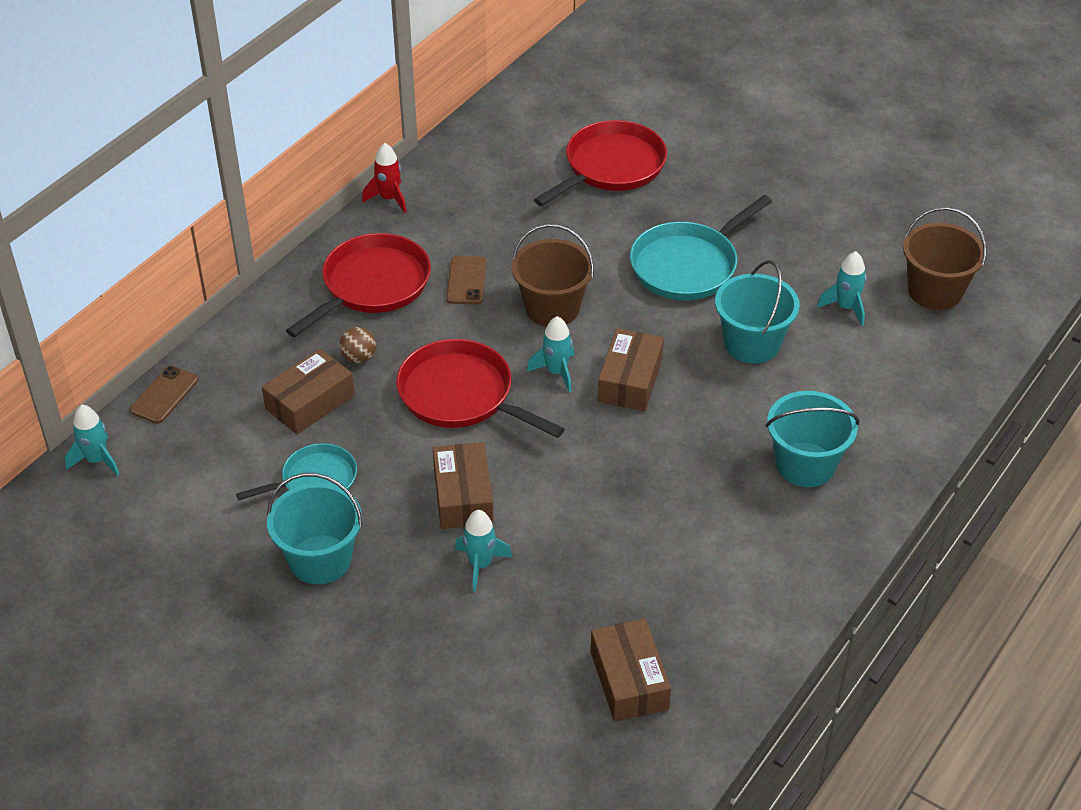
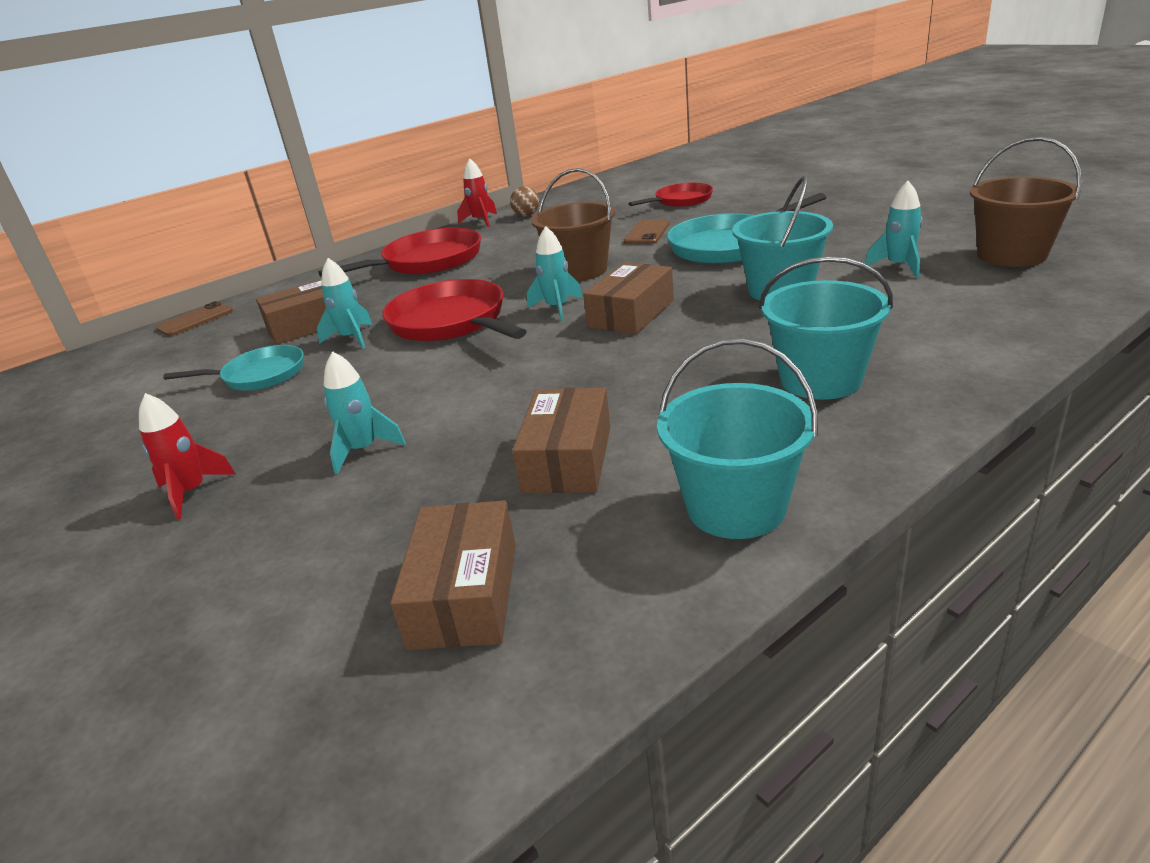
camera: 20 degrees right, 15 degrees down
(97, 460) = (94, 357): turquoise rocket -> turquoise rocket (351, 338)
(320, 559) = (201, 435): turquoise bucket -> turquoise bucket (736, 507)
(359, 358) = (378, 299): brown ball -> brown ball (526, 215)
(366, 620) = (191, 492): none -> red rocket
(463, 496) = (393, 392): brown box -> brown box (567, 459)
(466, 281) = (511, 258): brown phone -> brown phone (647, 233)
(611, 167) = (681, 200): red pan -> red pan, size x0.62

